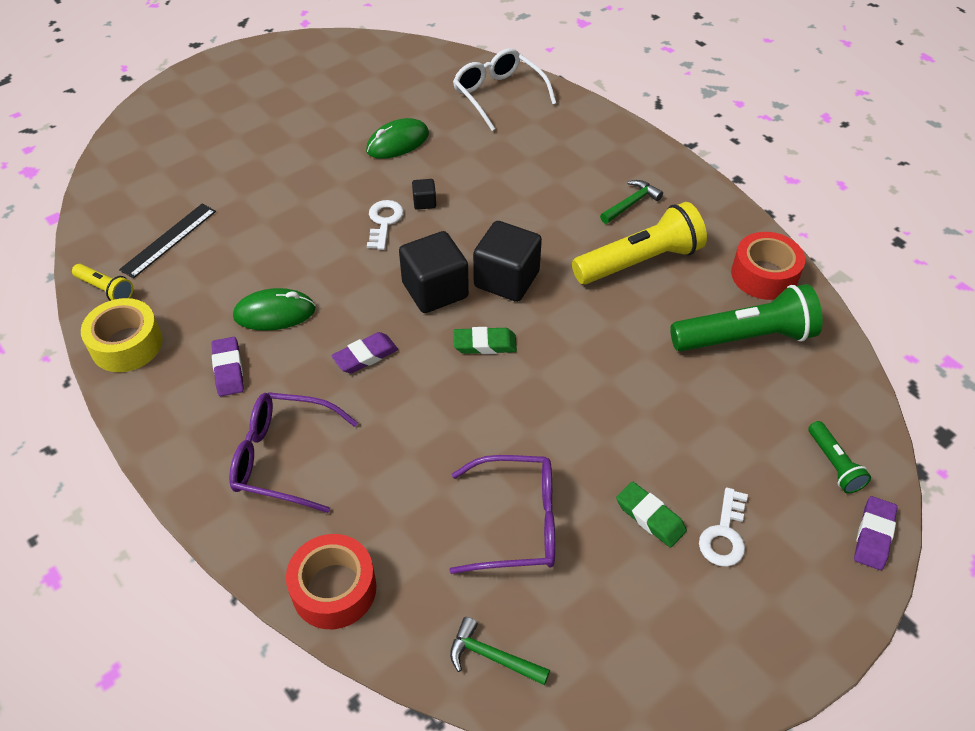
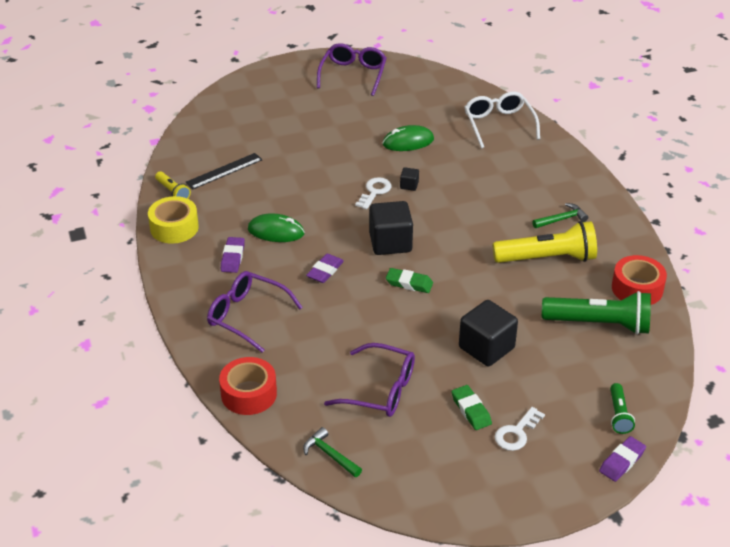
camera: 20 degrees right, 10 degrees down
(291, 68) = (353, 75): none -> purple glasses
(365, 356) = (325, 271): purple eraser -> purple eraser turned 45 degrees counterclockwise
(506, 279) = (444, 247): black cube -> black cube (486, 348)

